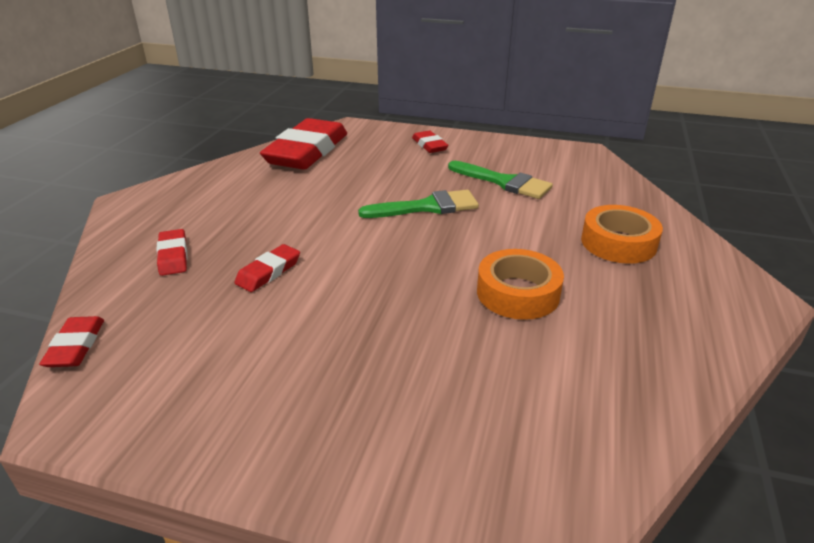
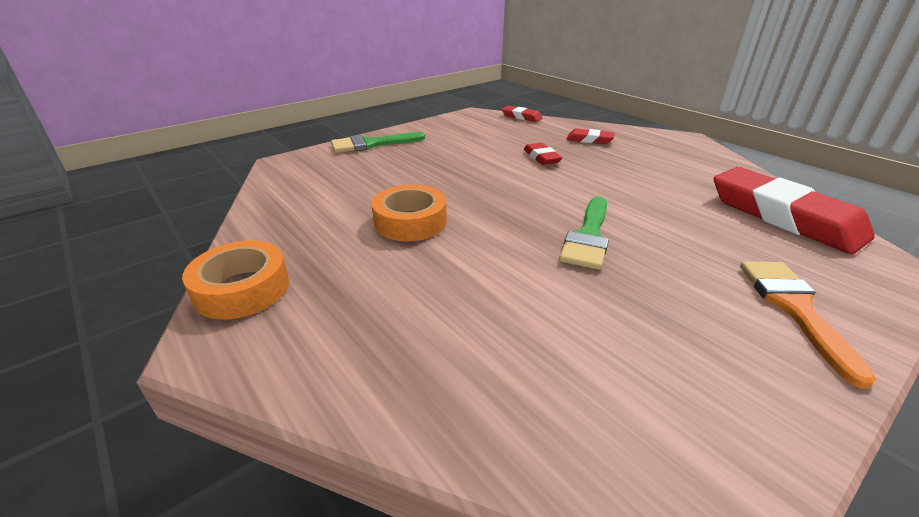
camera: 125 degrees right, 0 degrees up
(429, 145) = (794, 308): red eraser -> orange brush
(504, 182) = (618, 314): green brush -> green brush (372, 144)
(618, 243) = (399, 316): orange tape -> orange tape (242, 289)

